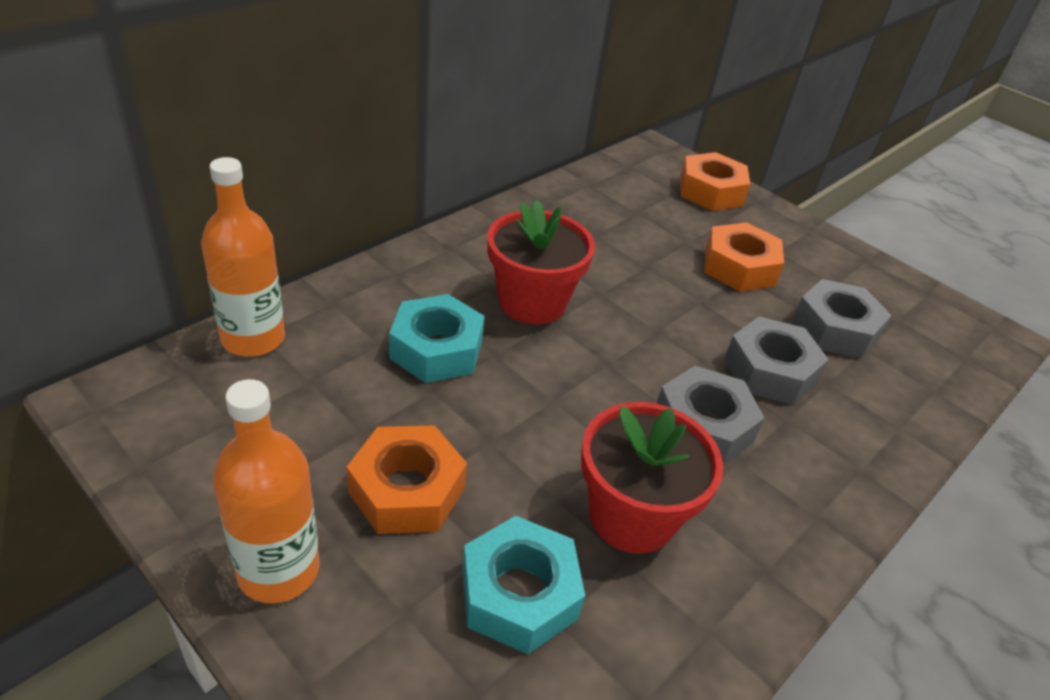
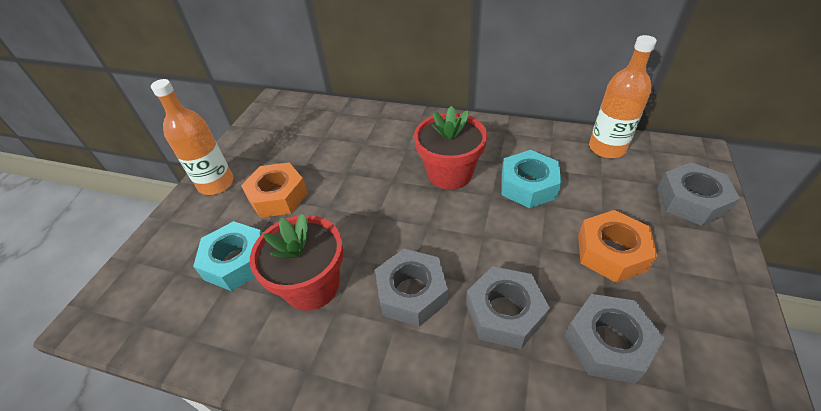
camera: 70 degrees right, 5 degrees up
(253, 338) = (335, 111): orange bottle -> orange bottle (607, 148)
(436, 349) = (377, 160): turquoise nut -> turquoise nut (528, 185)
(710, 191) = (691, 200): orange nut -> grey nut

